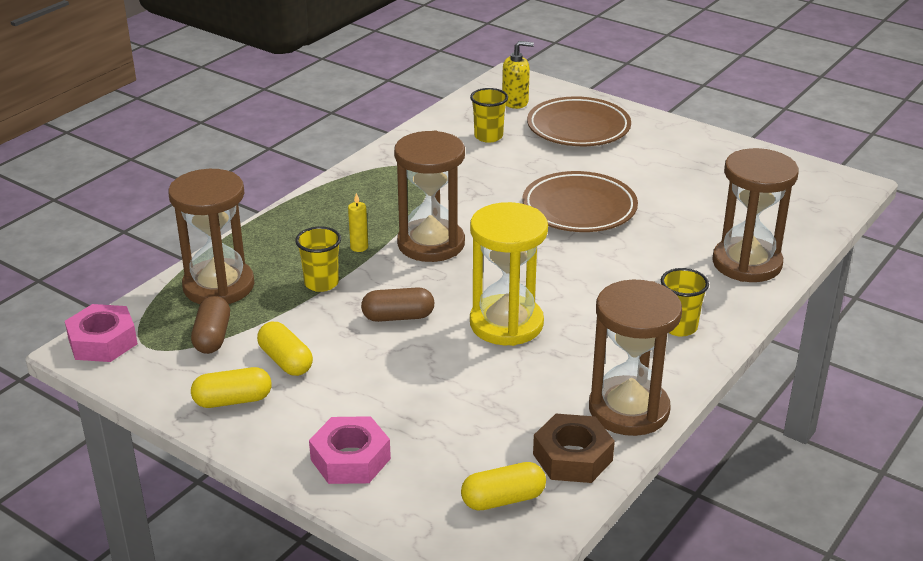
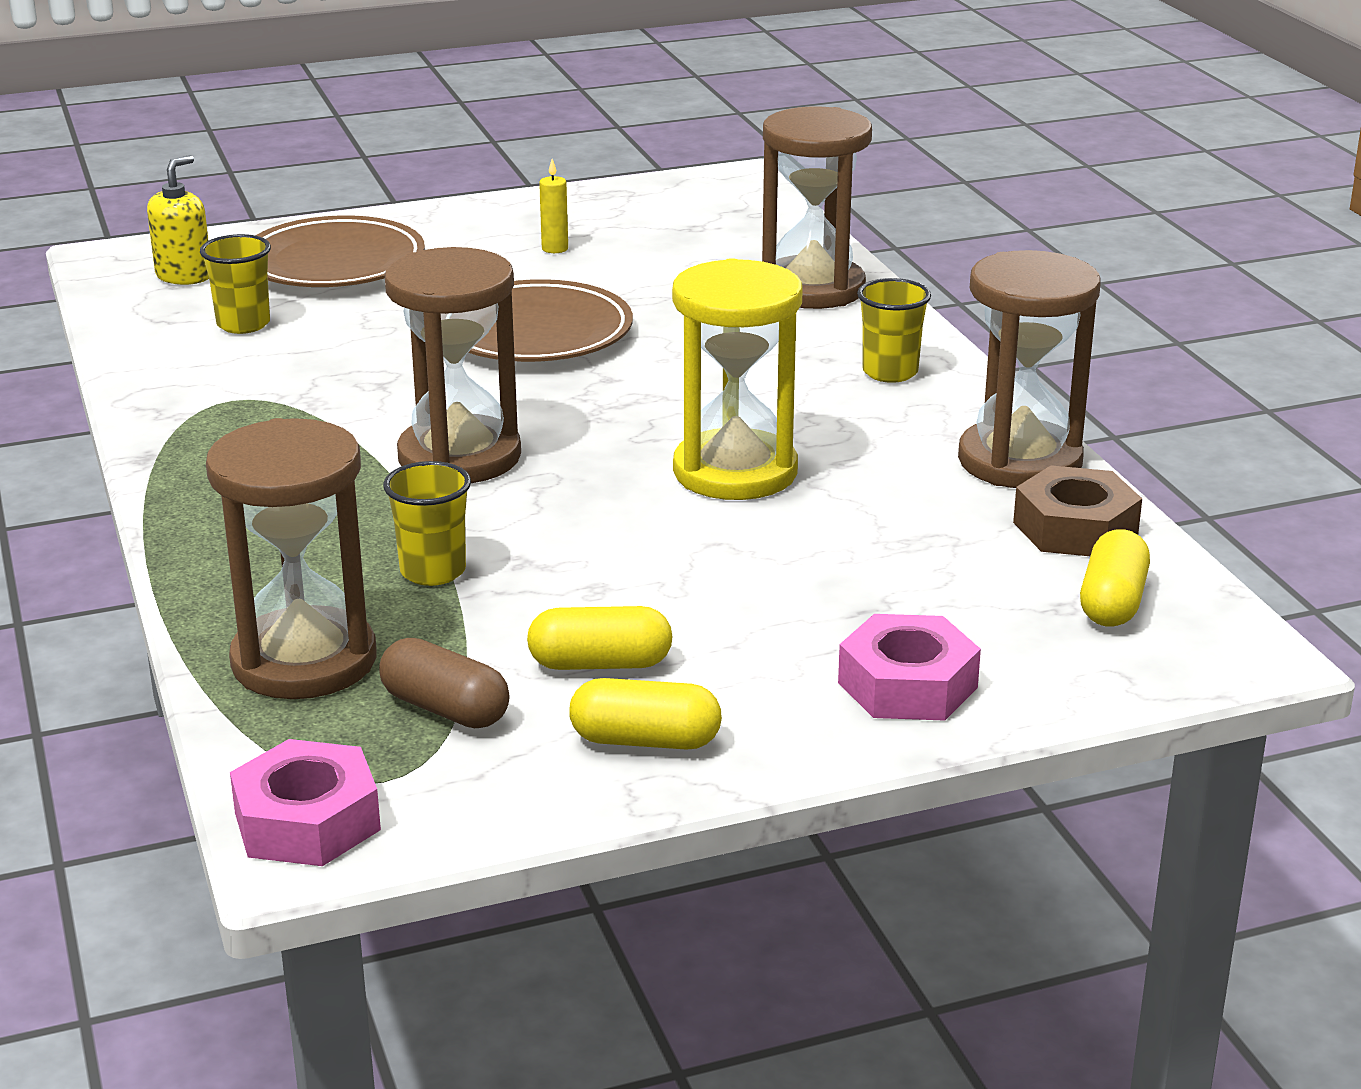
camera: 55 degrees left, 5 degrees down
(233, 400) = (645, 740): yellow capsule -> yellow capsule turned 75 degrees clockwise
(359, 247) = (381, 511): yellow candle -> yellow candle (555, 249)
(398, 317) = (610, 541): brown capsule -> none

